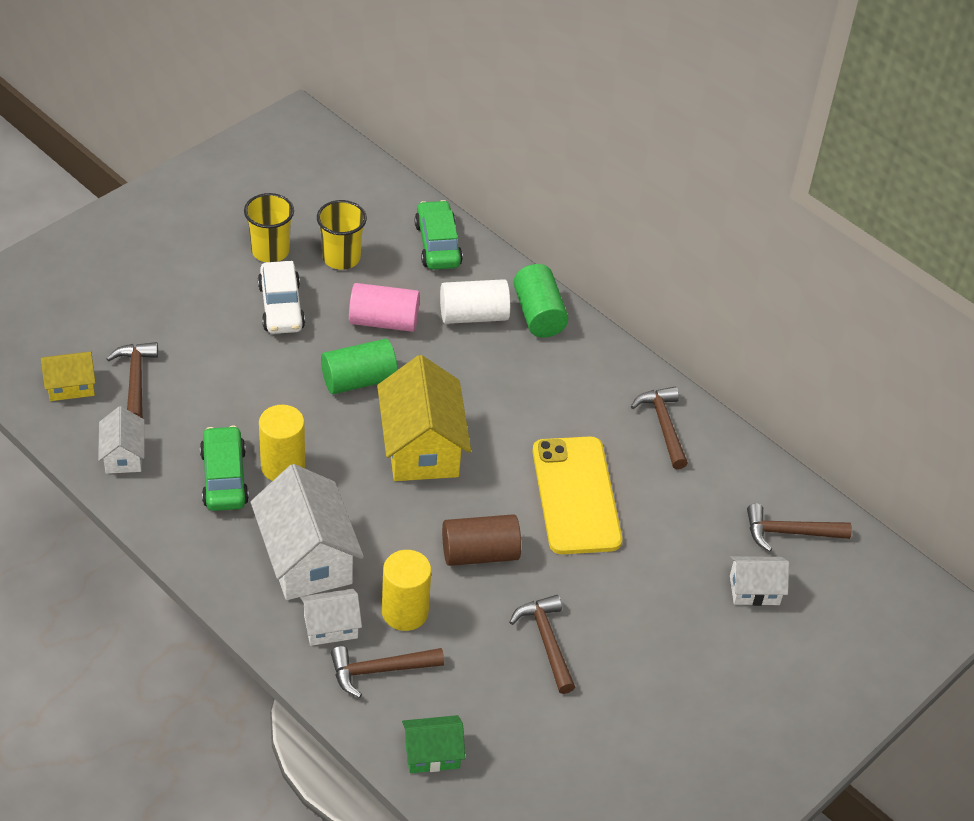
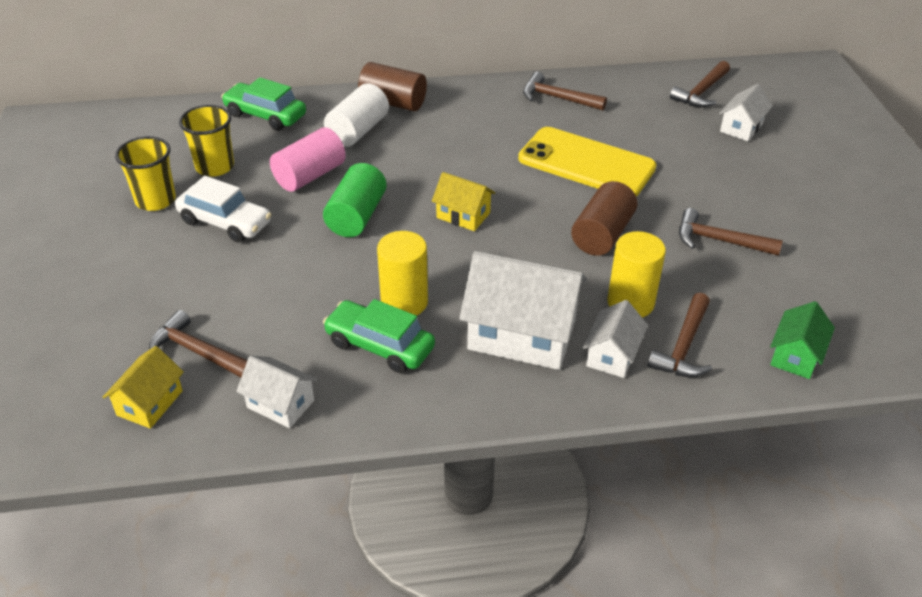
camera: 50 degrees left, 5 degrees down
(421, 447) = (463, 215): yellow house -> yellow house, size x0.53
(539, 314) = (393, 102): green cylinder -> brown cylinder

